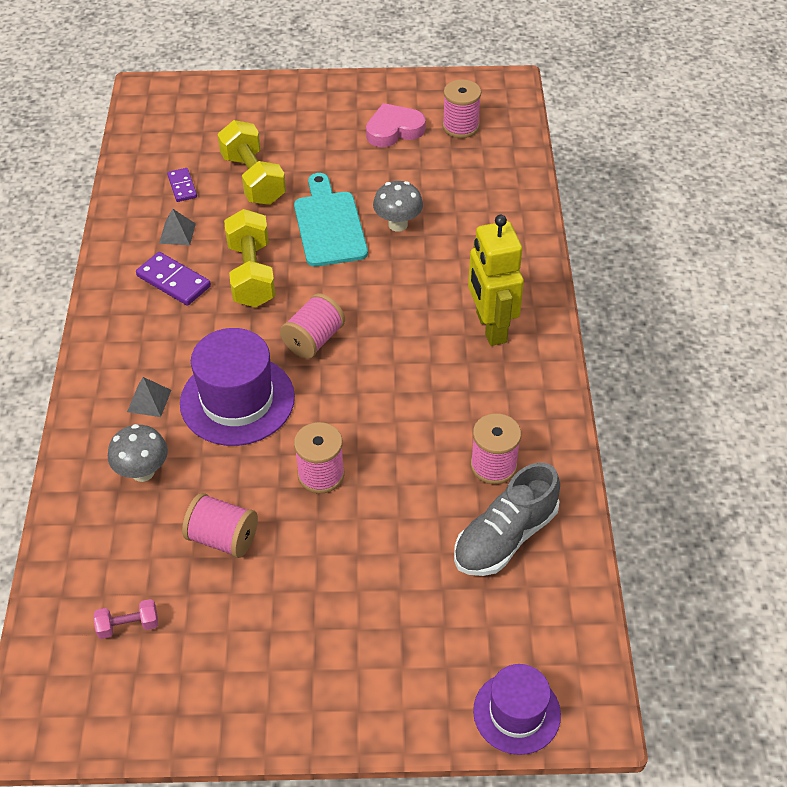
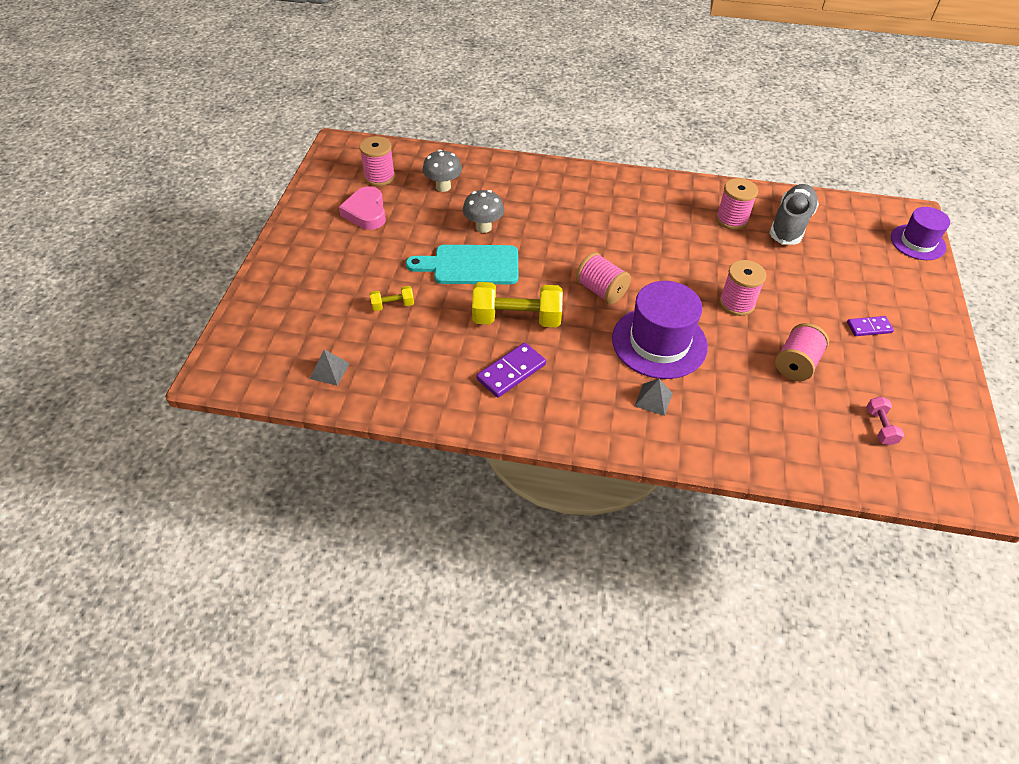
camera: 80 degrees left, 0 degrees up
(143, 472) = (731, 408): grey mushroom -> grey mushroom (443, 187)
(177, 233) = (447, 364): grey pyramid -> grey pyramid (329, 370)
(182, 186) = (382, 356): purple domino -> purple domino (869, 328)
(253, 179) = (393, 305): yellow dumbbell -> yellow dumbbell, size x0.48
(490, 327) = (606, 199): yellow robot -> none
(505, 537) = (790, 225): grey shoe -> grey shoe turned 120 degrees counterclockwise

